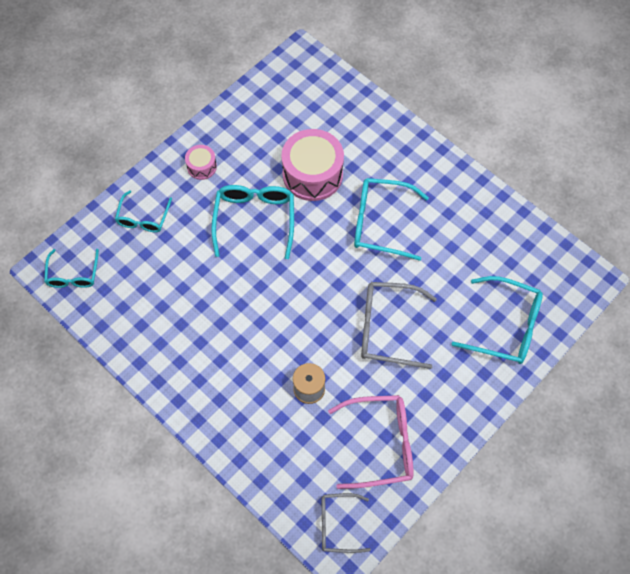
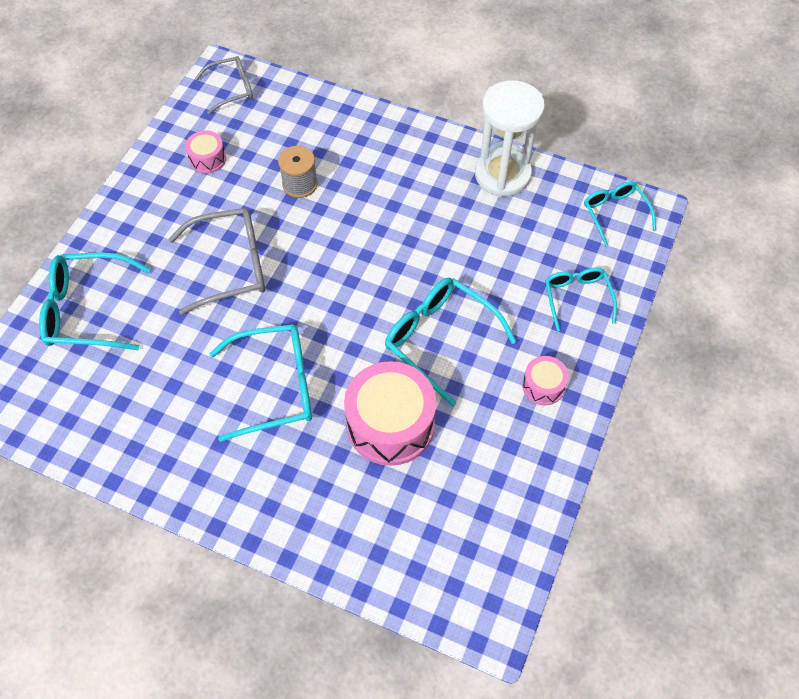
camera: 160 degrees right, 5 degrees down
(139, 340) = (502, 175): none -> white hourglass
(255, 219) = (439, 339): turquoise glasses -> turquoise glasses turned 150 degrees clockwise
(381, 444) = (207, 159): pink glasses -> pink drum

